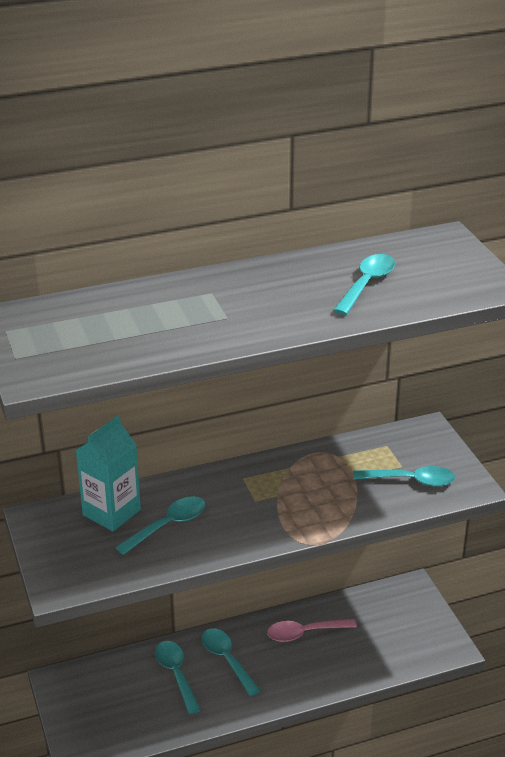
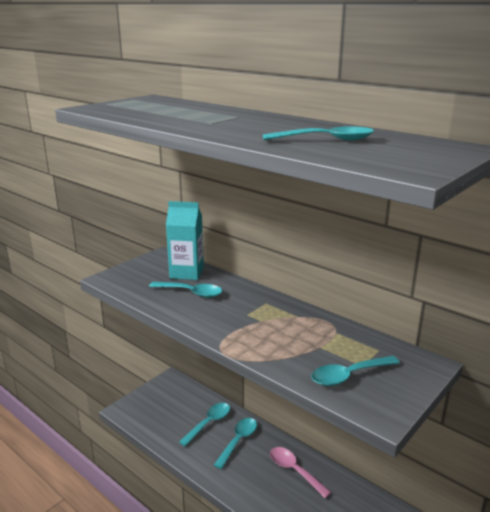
camera: 60 degrees right, 10 degrees down
(411, 481) = (349, 376): turquoise spoon -> turquoise spoon turned 90 degrees clockwise

